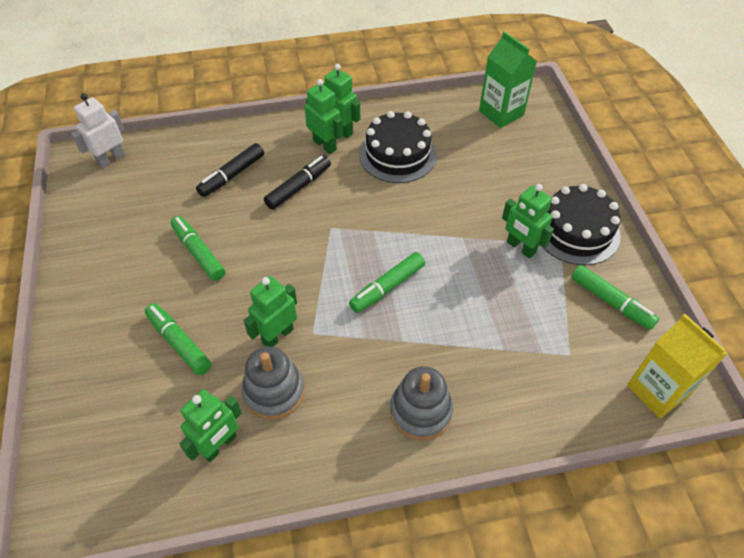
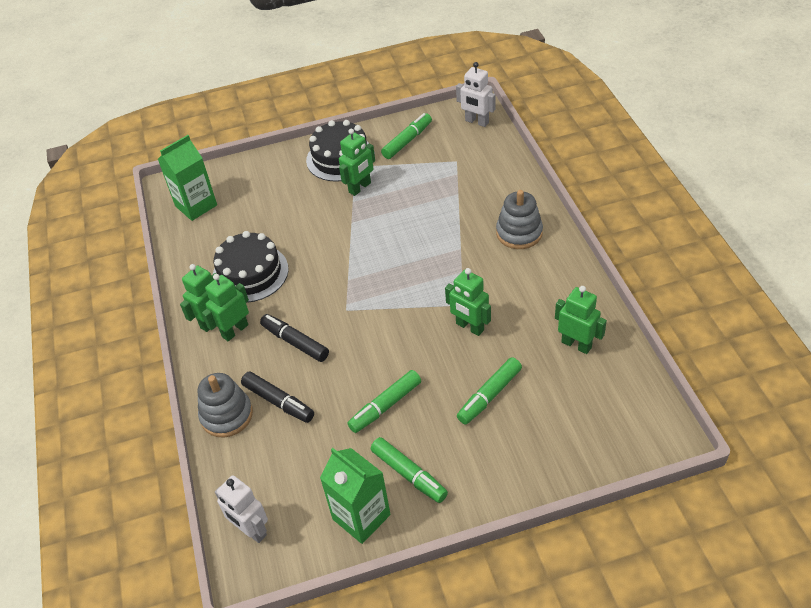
camera: 90 degrees left, 5 degrees down
(89, 229) = (361, 517): none -> green carton
(274, 391) = (522, 319): grey stacking toy -> grey stacking toy (227, 415)
(387, 287) = (409, 263): green marker -> green marker (409, 474)
(657, 390) = (476, 122): yellow carton -> white robot

